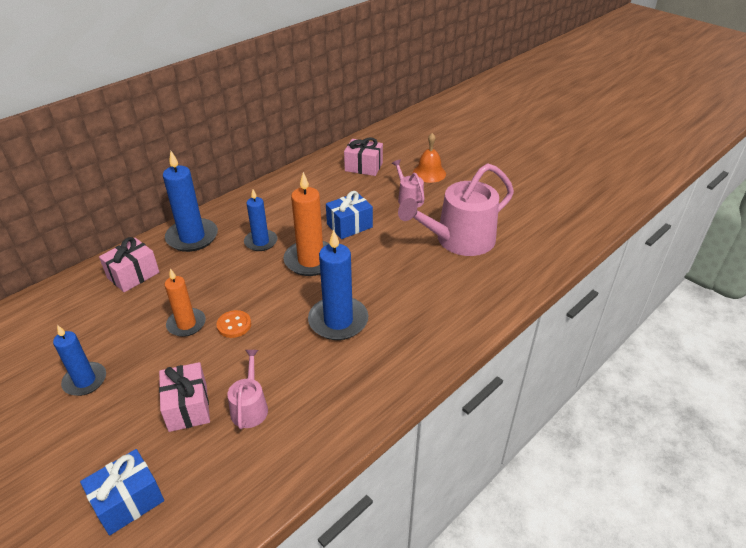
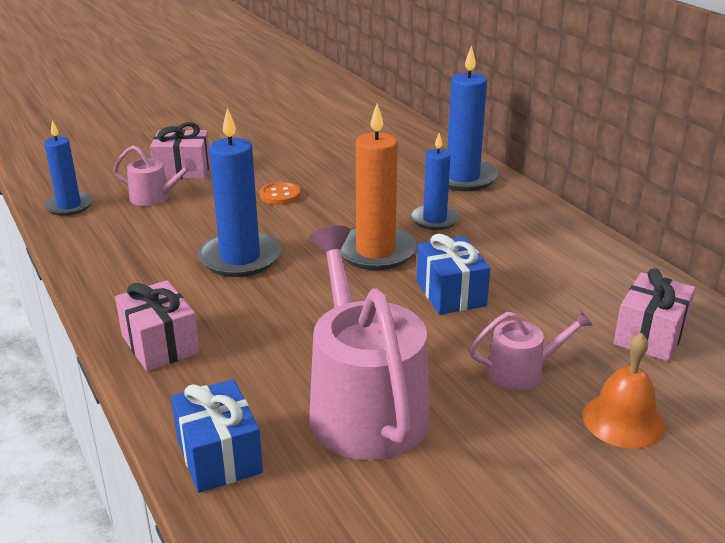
camera: 105 degrees right, 10 degrees down
(85, 381) = (255, 131): blue candle -> blue candle (69, 206)
(128, 501) = (108, 148): blue gift -> blue gift (219, 456)
(133, 275) = (400, 147): pink gift -> pink gift (160, 344)
(186, 324) = (300, 171): orange candle -> none

